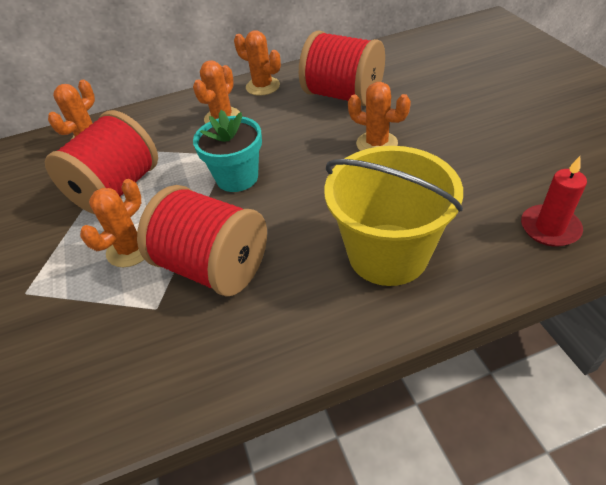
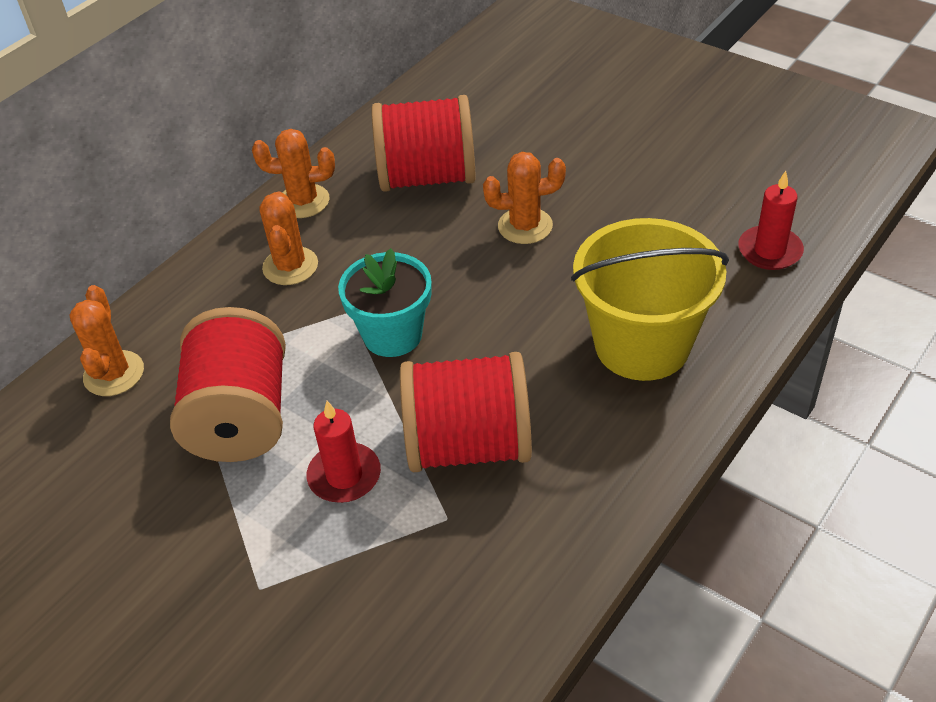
camera: 35 degrees left, 0 degrees up
(130, 249) = (344, 476): orange cactus -> red candle

